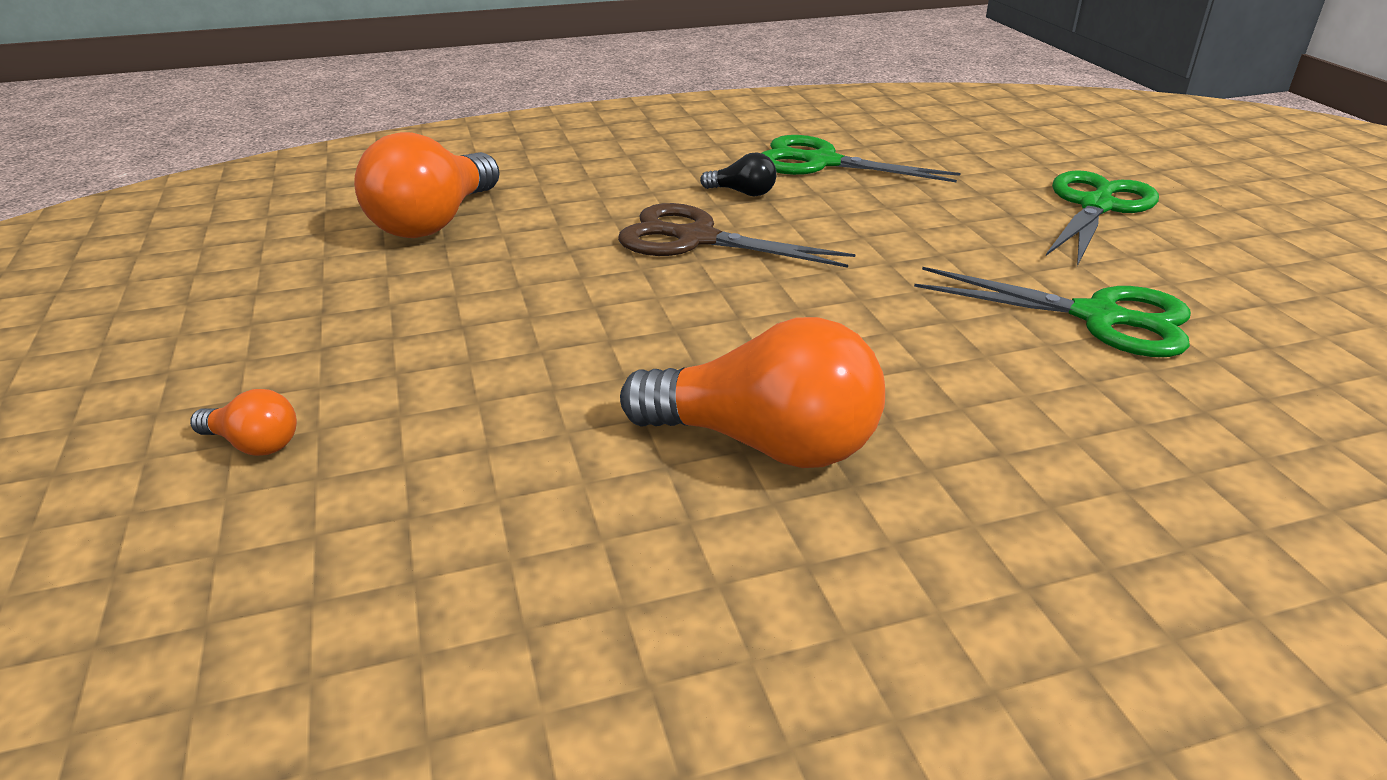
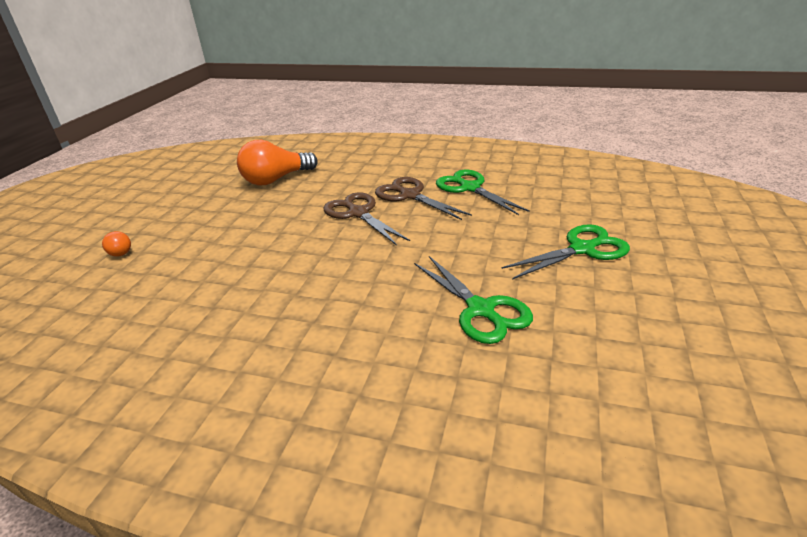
camera: 35 degrees right, 0 degrees up
(743, 193) = (410, 195): black light bulb -> brown scissors
(764, 444) = (254, 312): orange light bulb -> none

